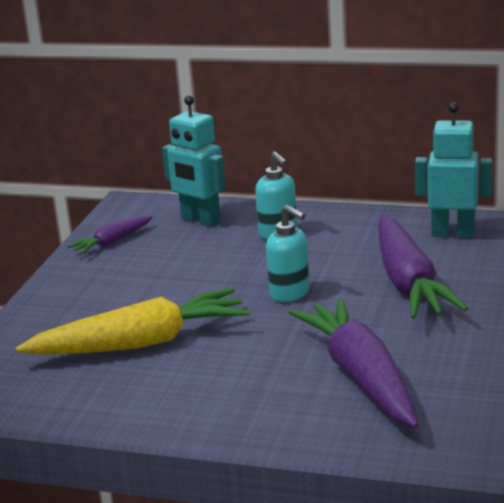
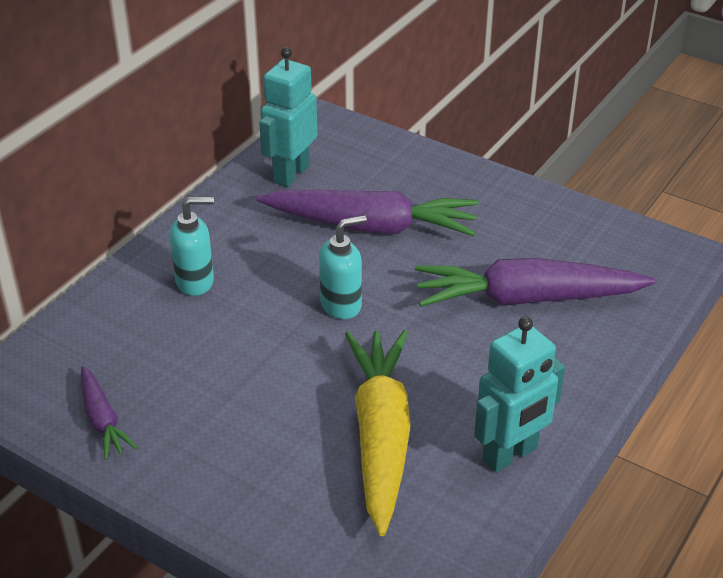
camera: 75 degrees left, 15 degrees up
(200, 220) = (106, 333): turquoise robot -> turquoise robot (510, 455)

